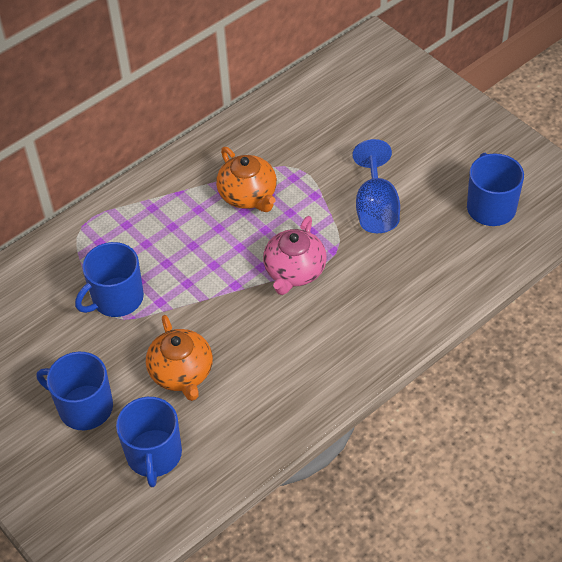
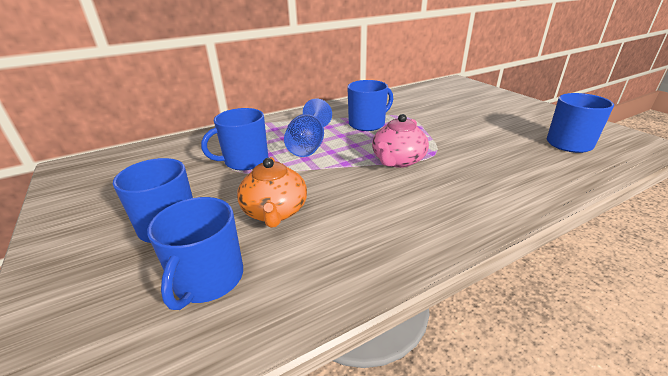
camera: 10 degrees right, 20 degrees down
(248, 195) = (367, 124): orange teapot -> blue mug
(376, 208) = (467, 136): blue goblet -> blue goblet (308, 145)

